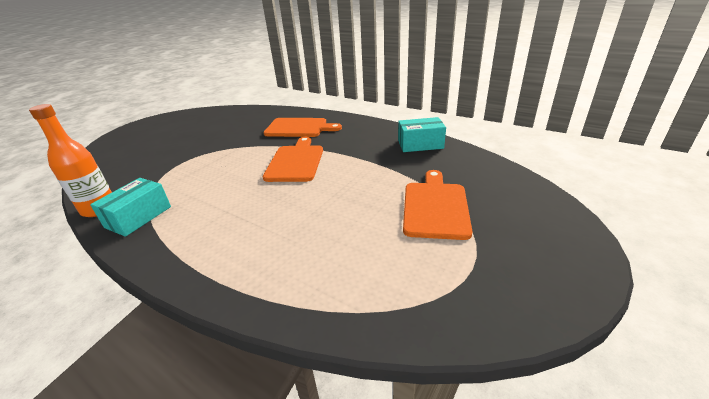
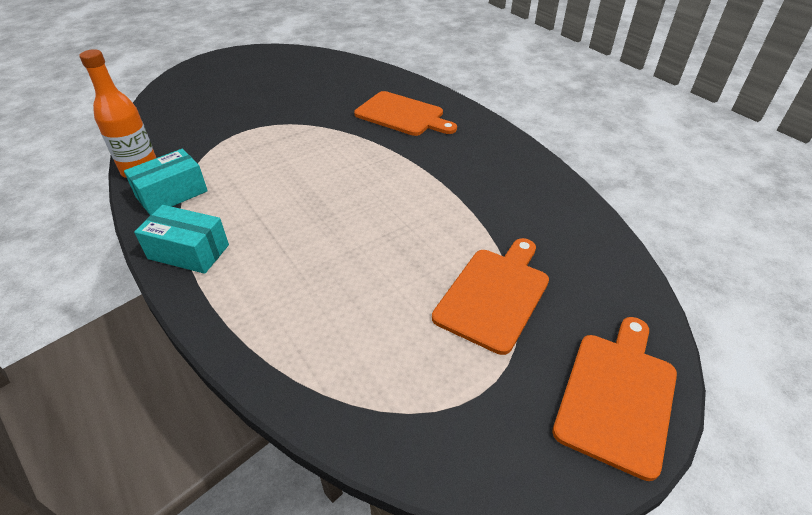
camera: 20 degrees right, 10 degrees up
(295, 161) = (369, 169): orange cutting board -> orange cutting board (617, 395)
(420, 144) = (542, 191): turquoise box -> turquoise box (188, 252)

